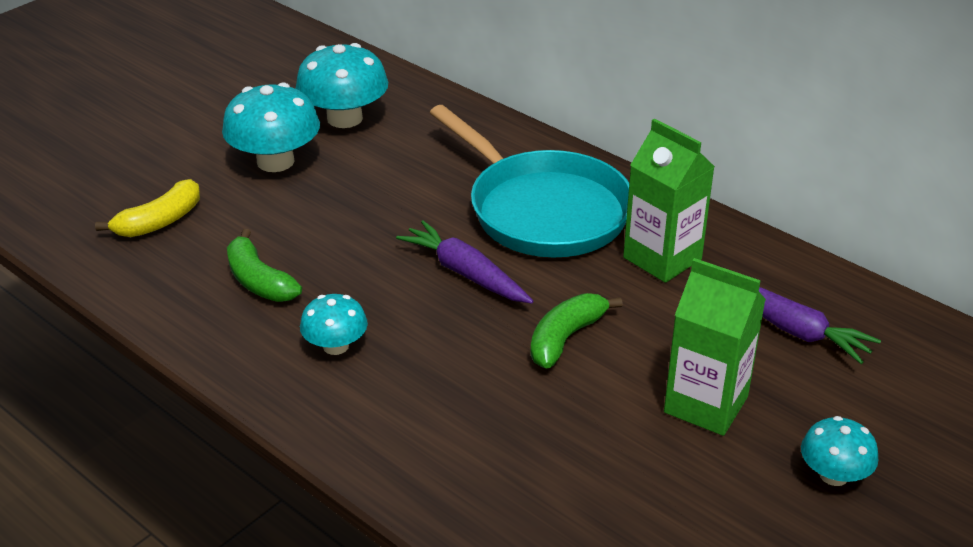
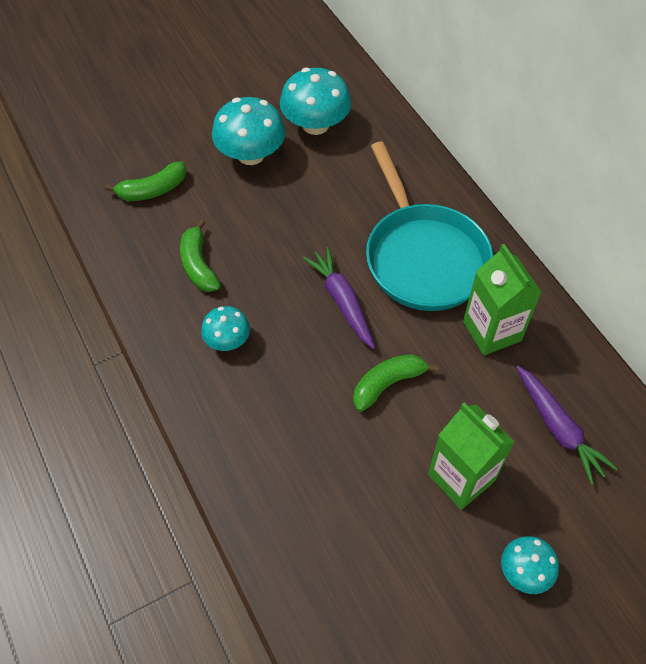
camera: 20 degrees right, 20 degrees up
(160, 221) = (153, 190): yellow banana -> green banana

